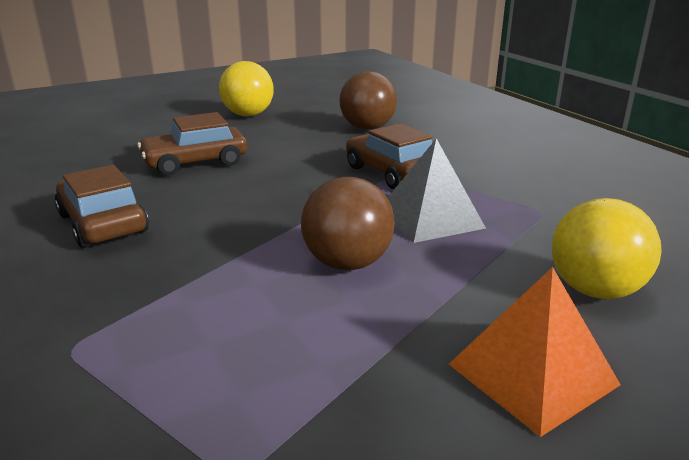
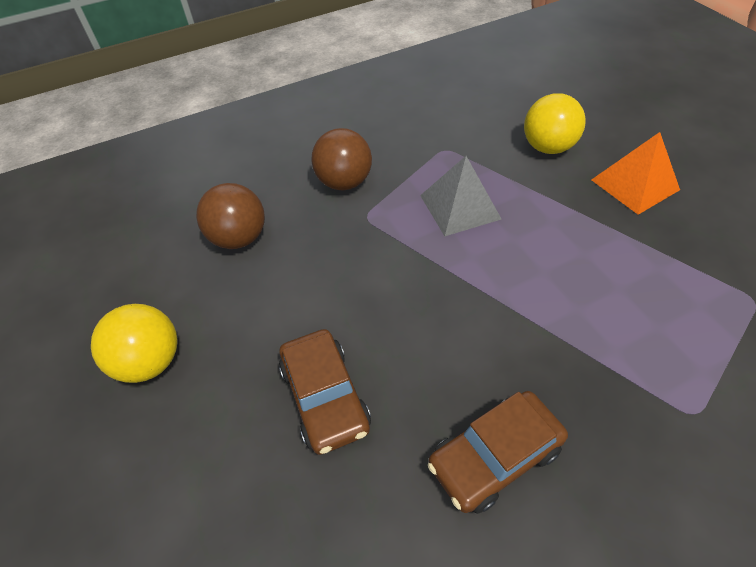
camera: 85 degrees left, 25 degrees up
(347, 263) = (539, 256): brown ball -> brown ball (344, 182)
(392, 173) = (368, 224): brown car -> none

